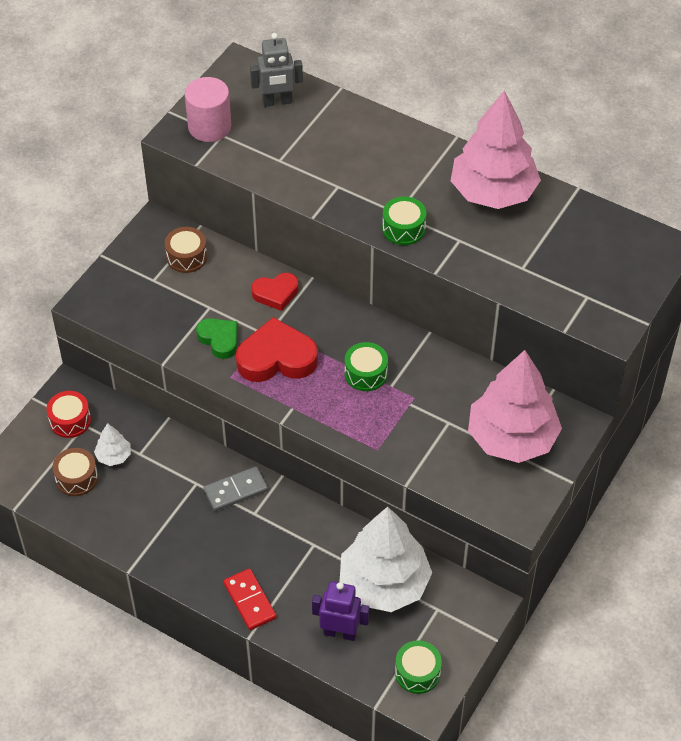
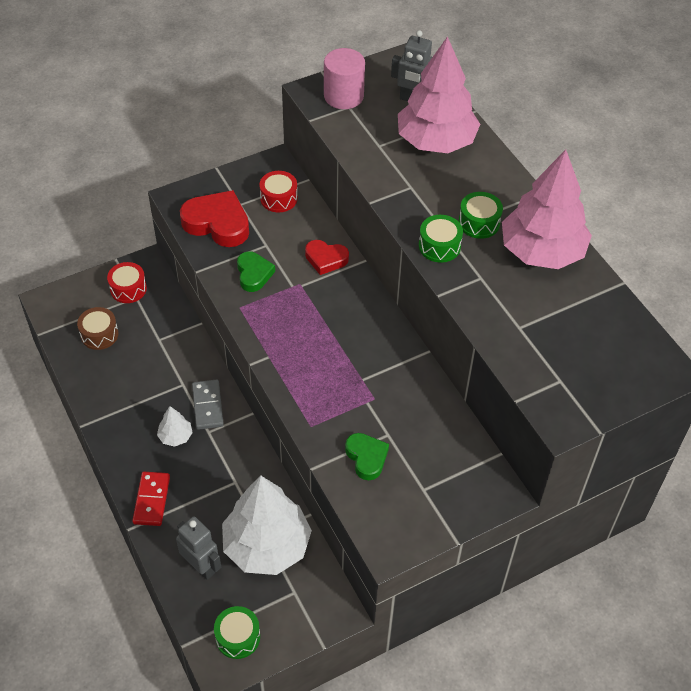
camera: 30 degrees right, 0 degrees up
(113, 456) = (138, 331): white tree -> white tree (175, 436)
(186, 257) = (279, 198): brown drum -> red drum
(235, 490) = (208, 406): grey domino -> grey domino turned 75 degrees clockwise
(276, 358) = (287, 310): red heart -> red heart (217, 223)
(340, 632) = (201, 566): purple robot -> grey robot
(366, 373) = (349, 359): green drum -> green drum (479, 223)
(445, 451) = (366, 457): none -> green heart
(511, 438) = (432, 476): pink tree -> pink tree (436, 141)

